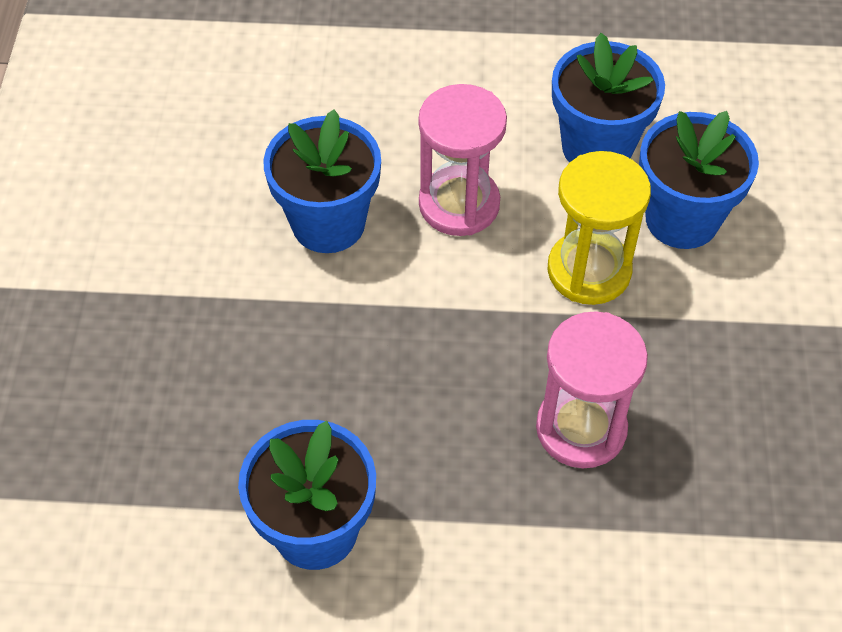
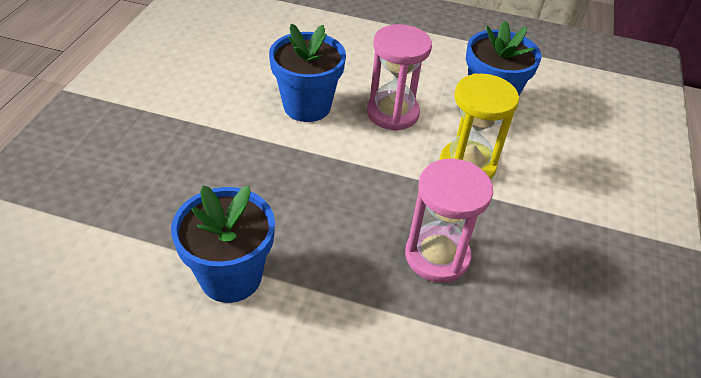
camera: 10 degrees right, 10 degrees down
(681, 219) = (536, 150): blue flower pot -> none

